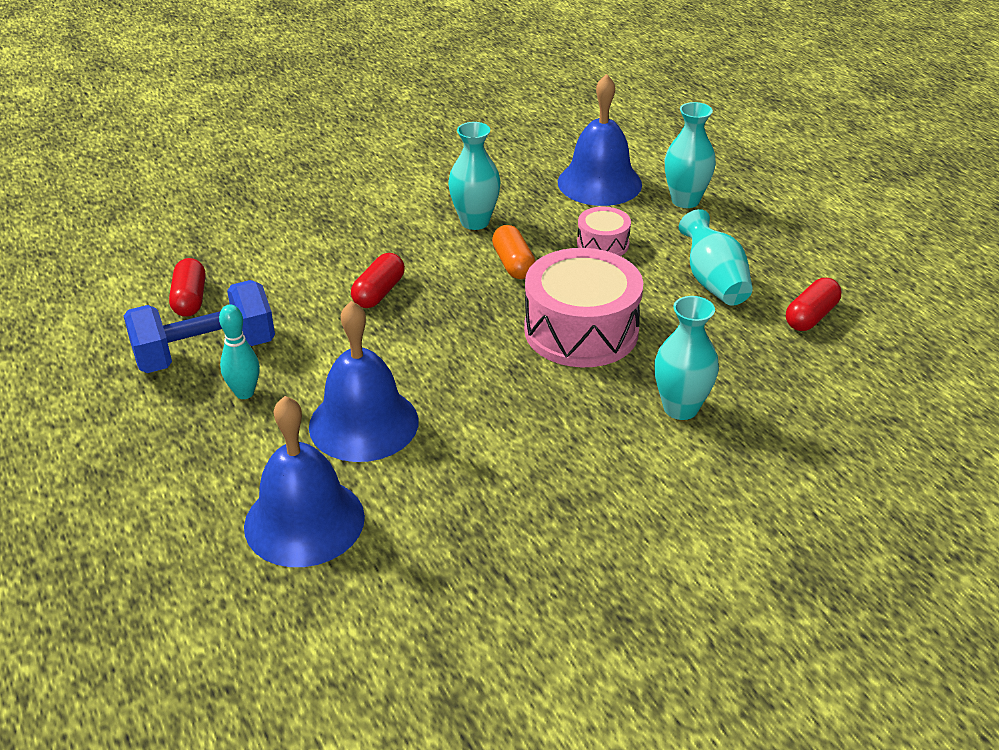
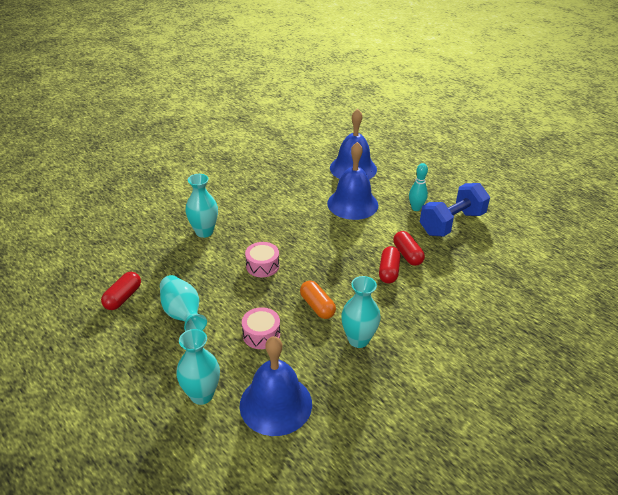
camera: 165 degrees right, 0 degrees up
(190, 299) = (489, 250): red capsule -> red capsule (407, 255)
(581, 330) = (262, 266): pink drum -> pink drum, size x0.50

